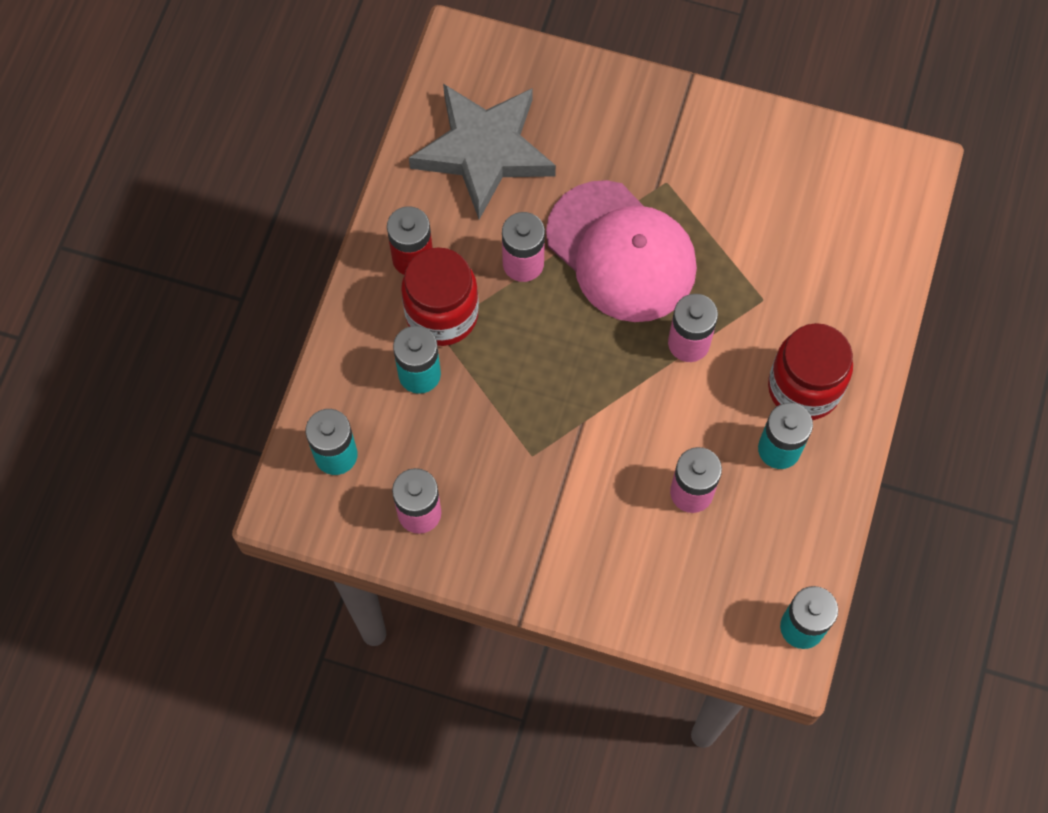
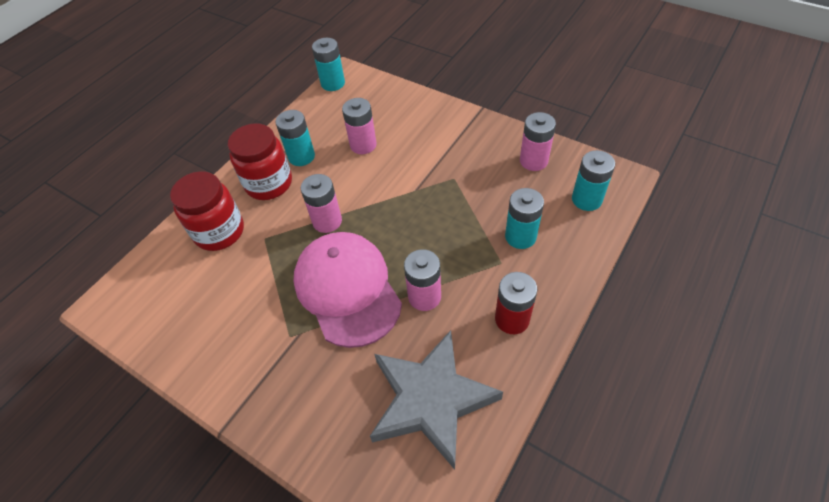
camera: 160 degrees left, 15 degrees down
(442, 314) = (496, 272): red jar -> red jar (219, 232)

